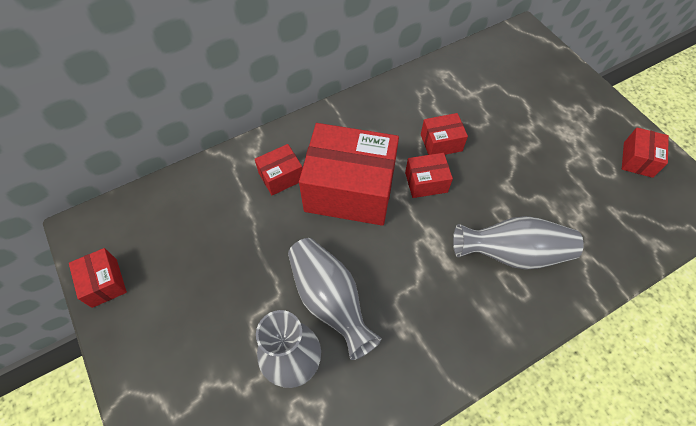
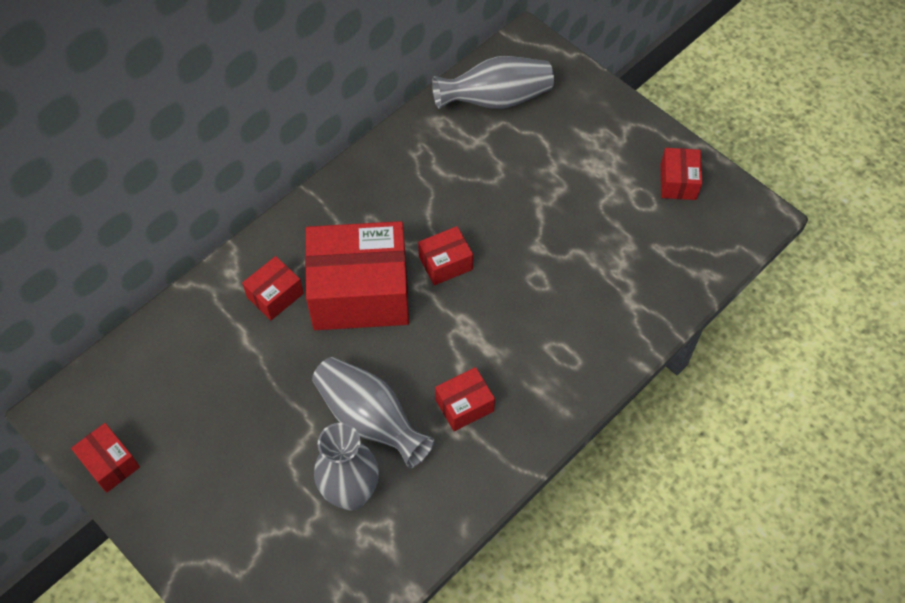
camera: 15 degrees left, 0 degrees up
(441, 142) = (453, 211): red box -> red box (464, 405)
(513, 253) = (556, 321): grey vase -> grey vase (496, 99)

